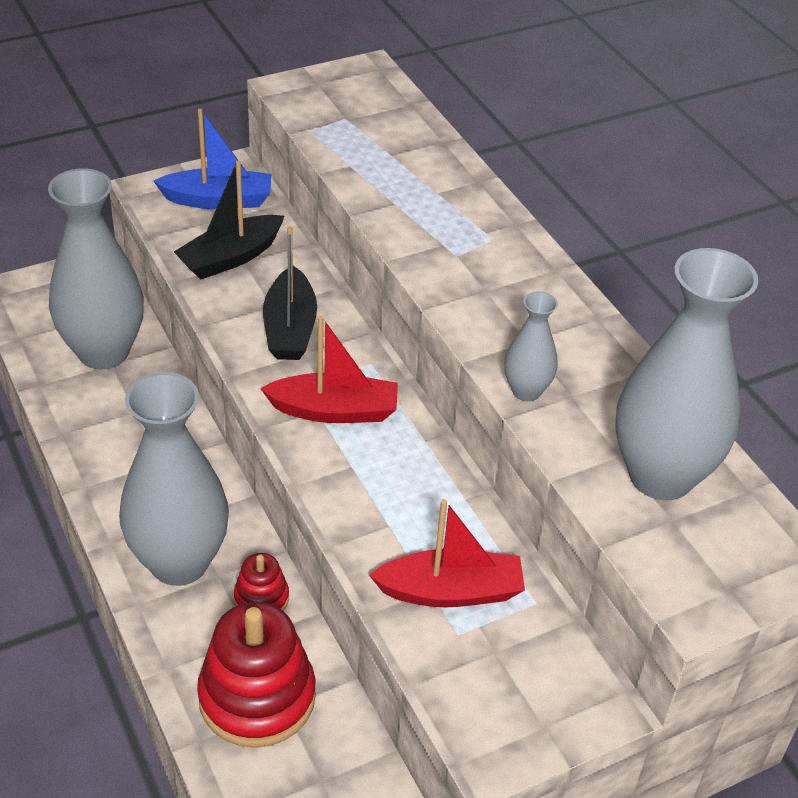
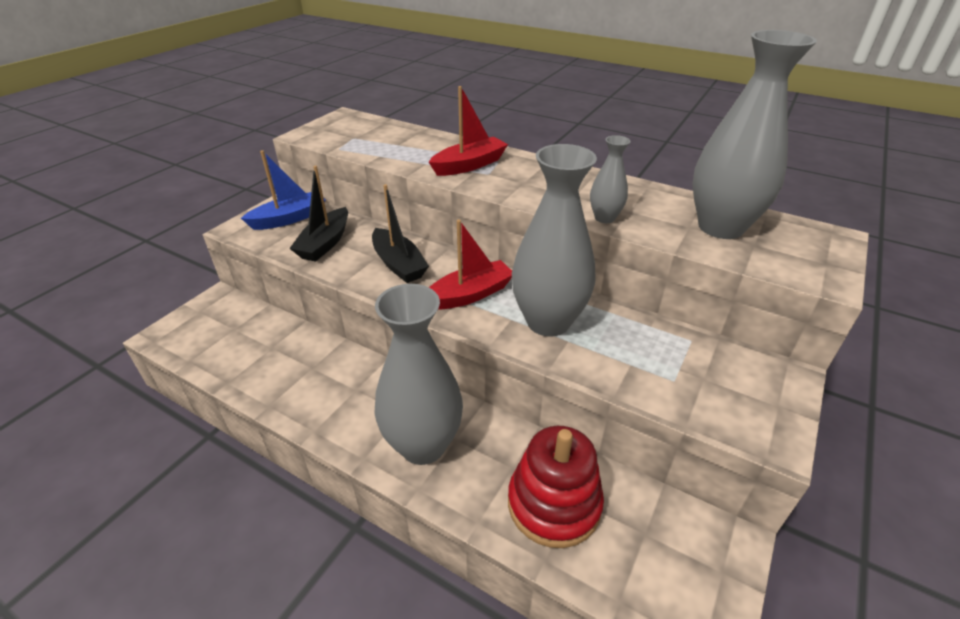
camera: 30 degrees left, 5 degrees down
(103, 352) = (260, 343): grey vase -> grey vase (548, 321)
(261, 598) = (496, 438): red stacking toy -> none
(450, 591) = (642, 359): red boat -> red boat (469, 165)

